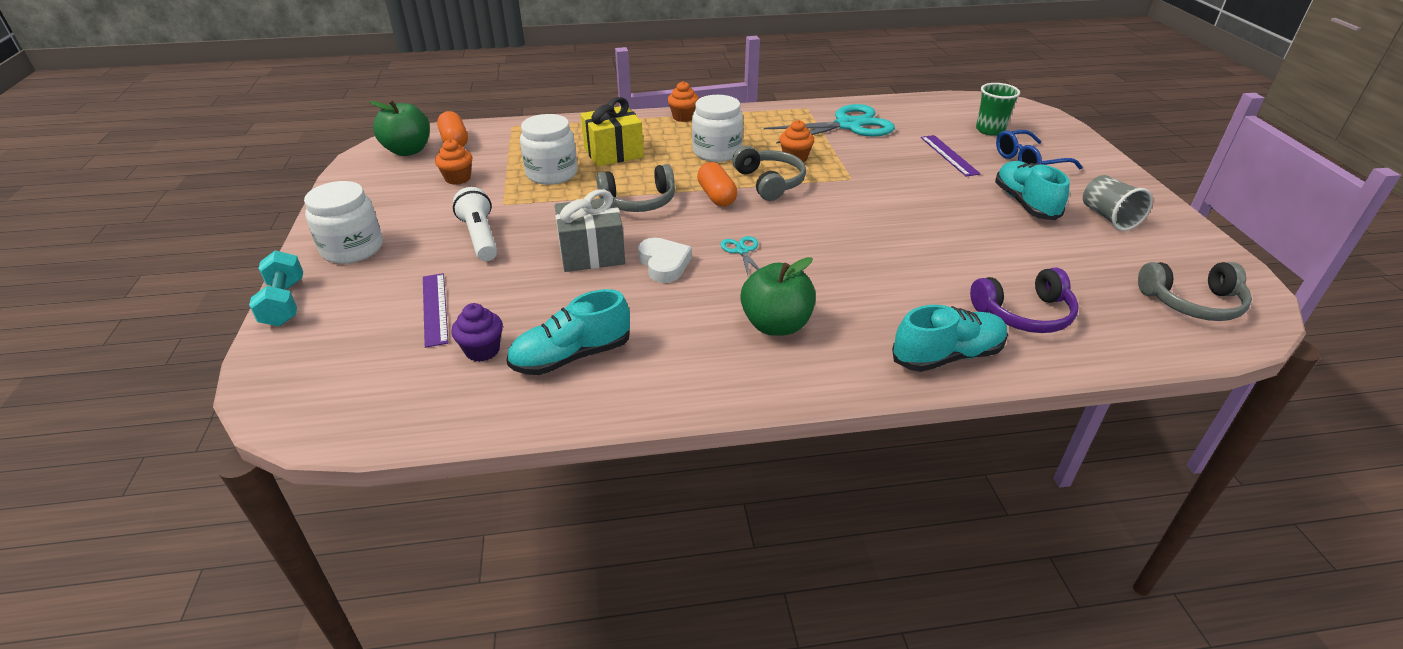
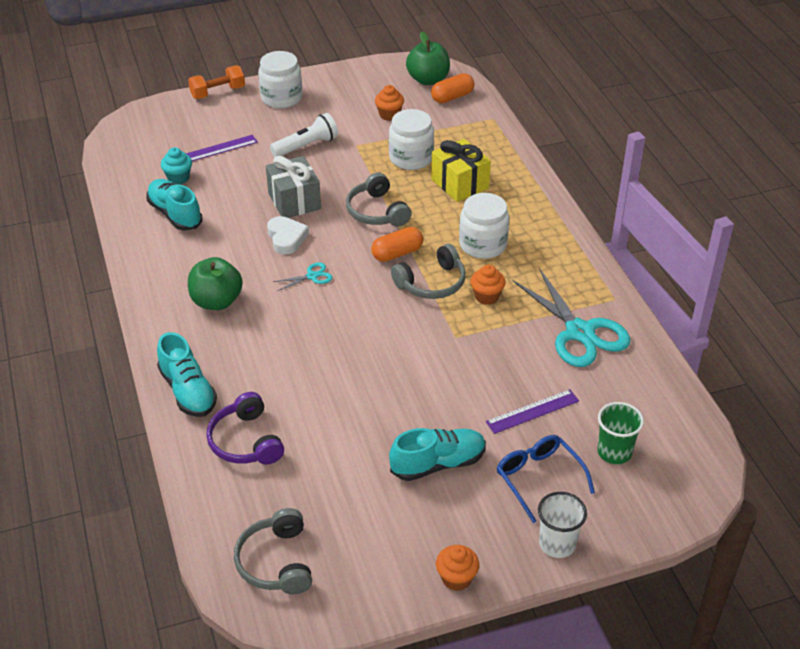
camera: 80 degrees right, 5 degrees up
(284, 303) = (218, 92): turquoise dumbbell -> orange dumbbell
(482, 350) = (178, 178): purple cupcake -> turquoise cupcake
(664, 264) = (286, 238): white heart -> white heart turned 75 degrees counterclockwise
(683, 117) = (552, 214): orange cupcake -> orange cupcake (456, 578)
(1098, 163) = (557, 544): none -> white cup
(1108, 217) = (424, 528): grey cup -> none

